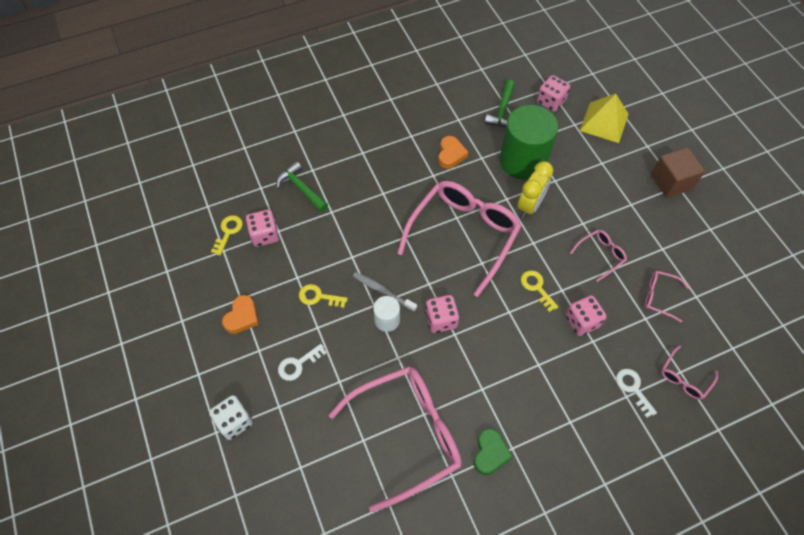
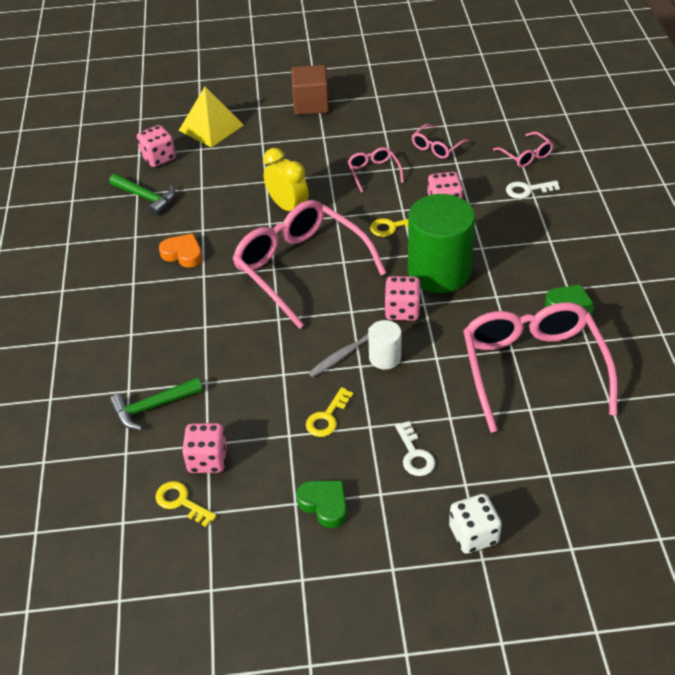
camera: 70 degrees left, 15 degrees down
(242, 317) = (324, 505): orange heart -> green heart
(523, 161) = (226, 198): green cylinder -> green cylinder (439, 271)

